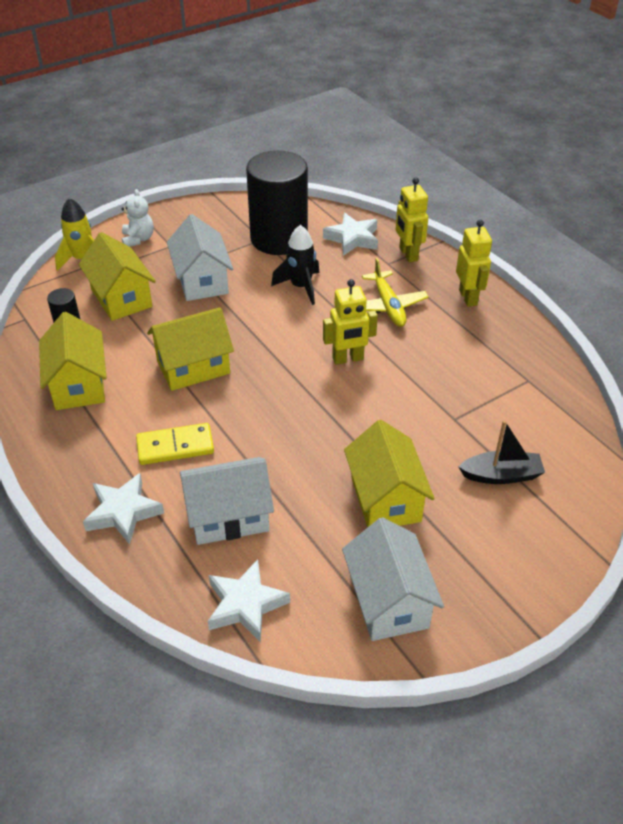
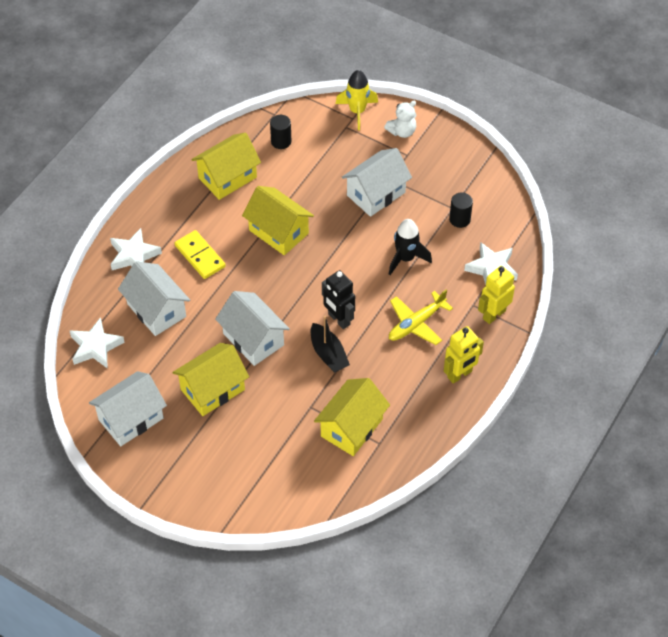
camera: 65 degrees right, 10 degrees up
(121, 298) = (327, 156): yellow house -> yellow house (351, 427)
(279, 239) = (459, 219): black cylinder -> black cylinder, size x0.41
(332, 437) = (253, 339): none -> white house
(348, 359) = (338, 319): yellow robot -> black robot
(501, 475) = (268, 451): black boat -> black boat (328, 354)

